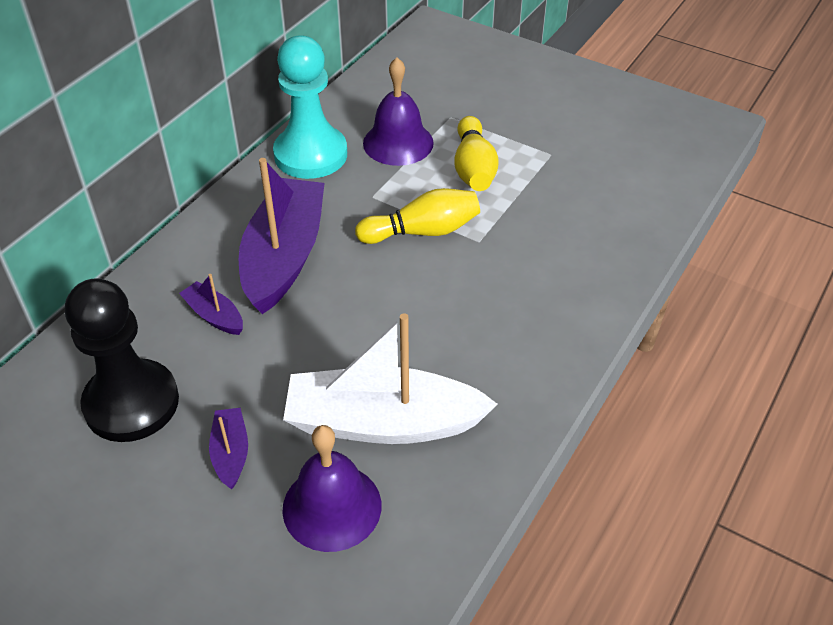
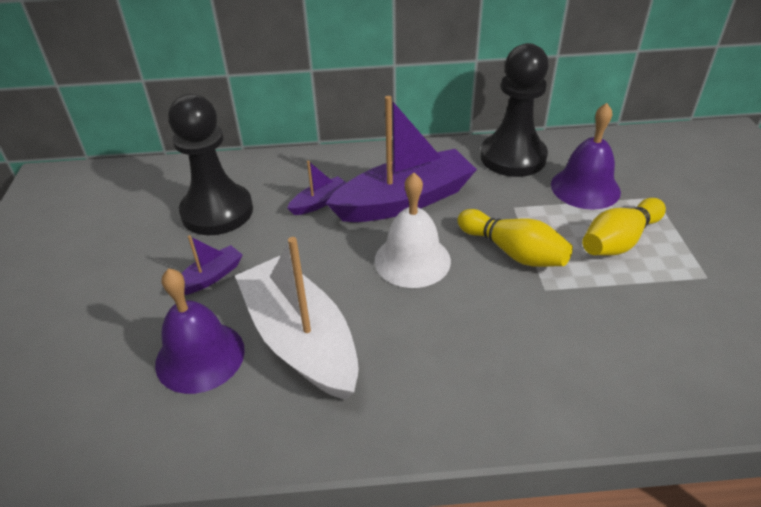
camera: 55 degrees right, 5 degrees down
(214, 316) = (319, 202): purple boat -> purple boat turned 45 degrees clockwise
(310, 154) = (513, 157): turquoise pawn -> black pawn
(365, 297) = (412, 260): none -> white bell

